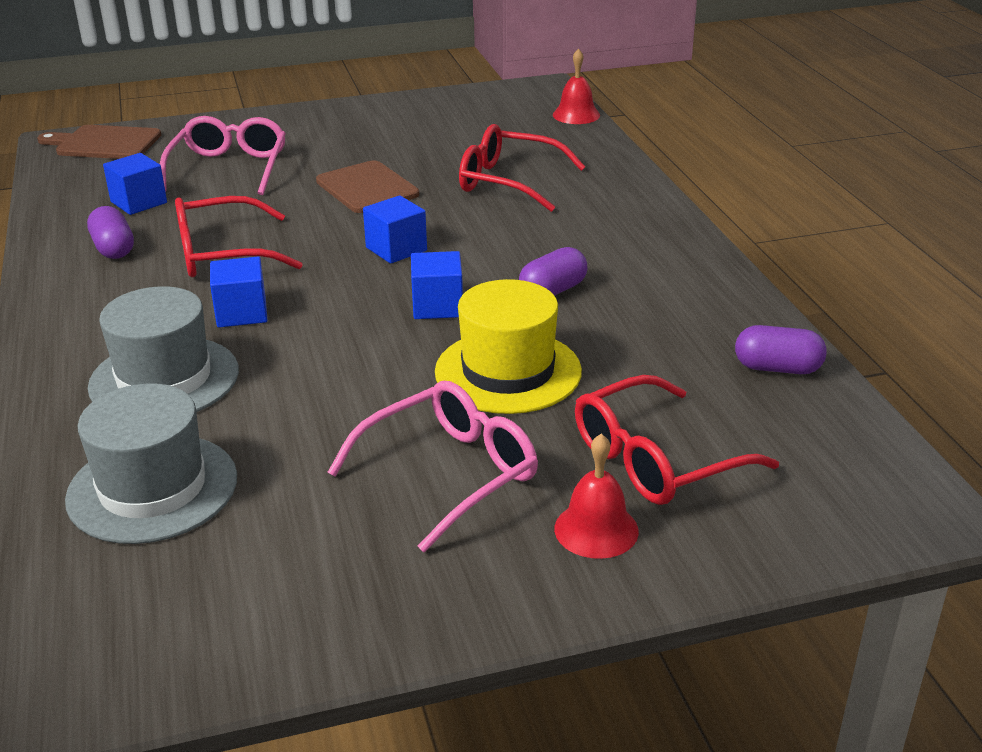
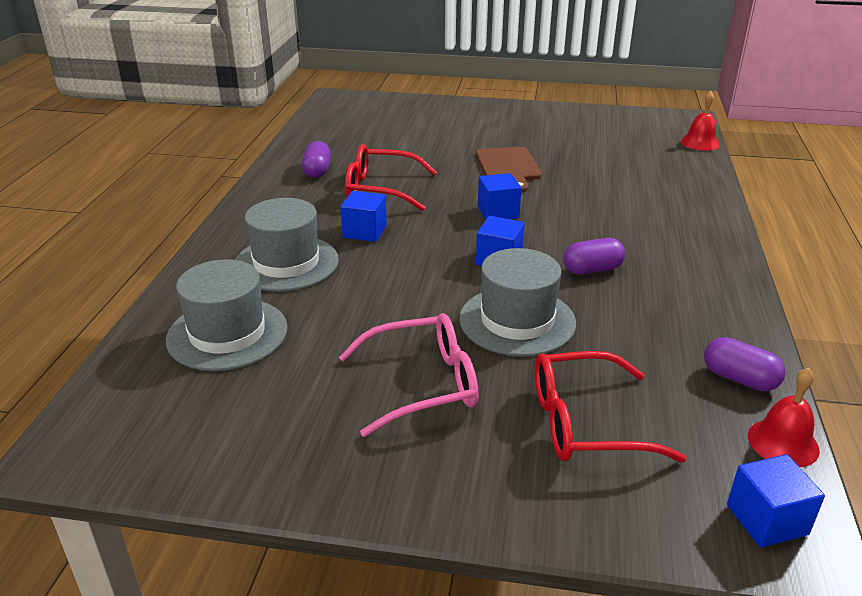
camera: 25 degrees right, 0 degrees up
(104, 143) = (360, 103): brown cutting board -> none
(139, 202) = (353, 144): blue cube -> blue cube (767, 519)
(229, 168) = (425, 134): pink glasses -> none
(508, 182) = (613, 181): red glasses -> none
(508, 371) = (517, 321): yellow hat -> grey hat
(596, 529) = (501, 463): red bell -> red bell (783, 442)

